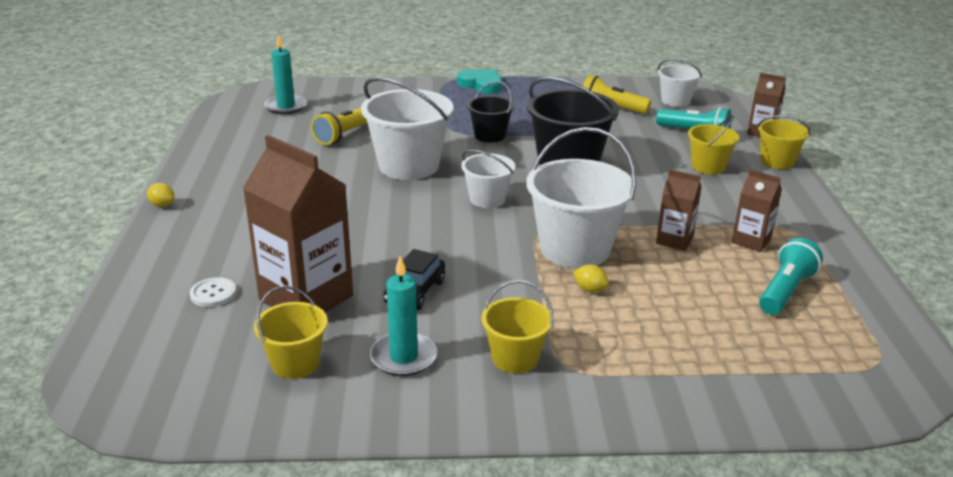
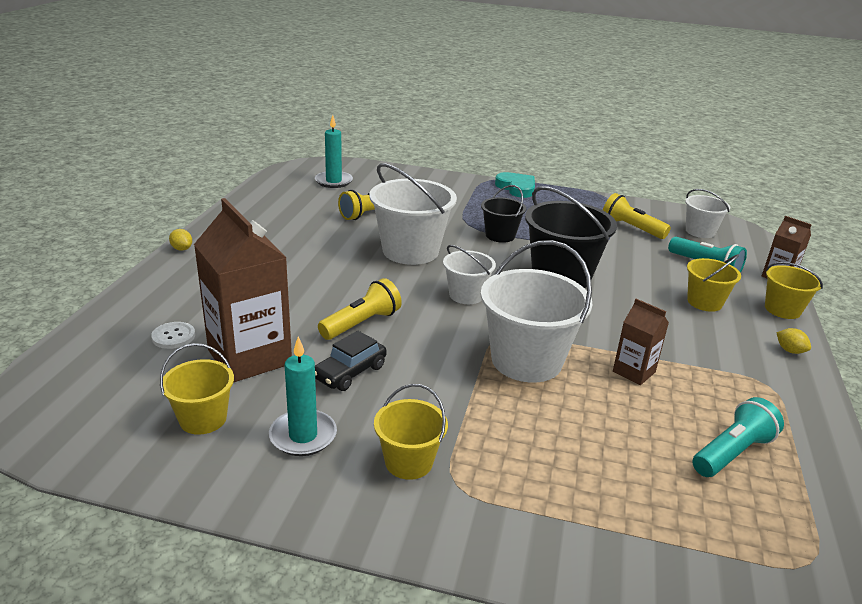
camera: 15 degrees right, 0 degrees up
(400, 245) = (362, 323): none -> yellow flashlight
(590, 289) = (521, 405): yellow lemon -> yellow lemon (790, 351)
(751, 241) = (717, 389): brown carton -> none

